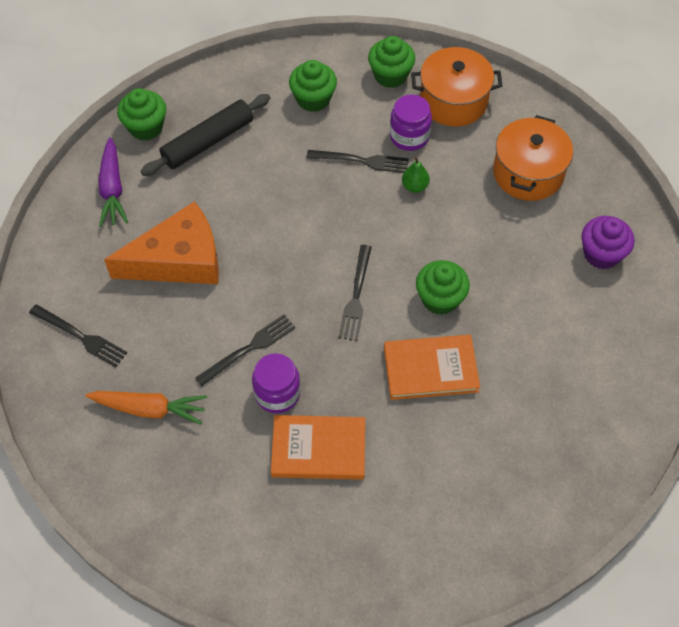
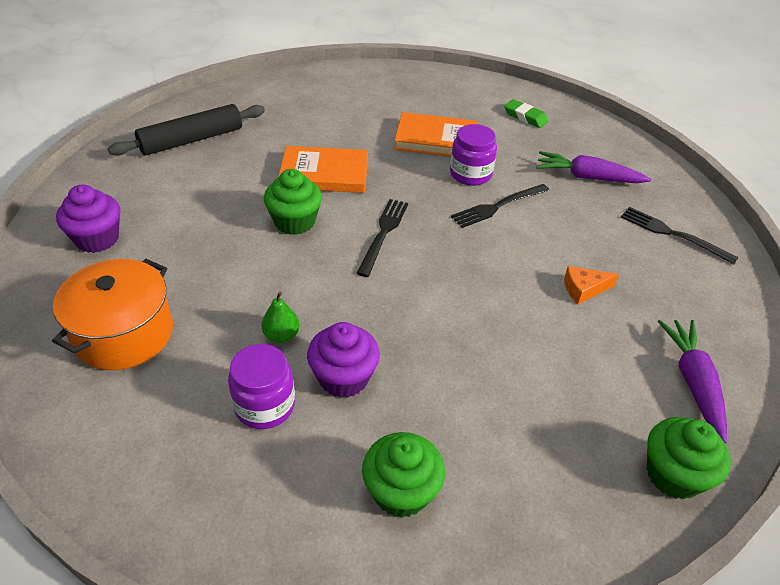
camera: 175 degrees left, 15 degrees down
(149, 409) = (588, 177): orange carrot -> purple carrot
(179, 260) = (584, 289): orange cheese -> orange cheese, size x0.40
(208, 142) = (569, 436): black rolling pin -> black rolling pin (191, 140)
(209, 516) = (525, 117): none -> green eraser
(362, 161) = (343, 378): black fork -> purple cupcake
(390, 75) = (258, 523): green cupcake -> none
(453, 101) = (172, 457): orange pot -> none

